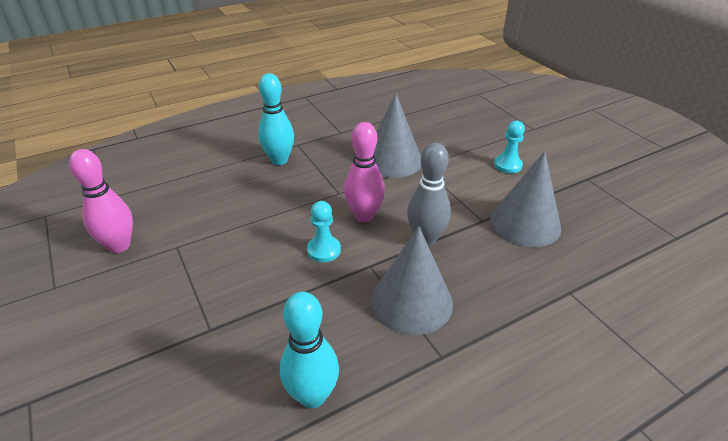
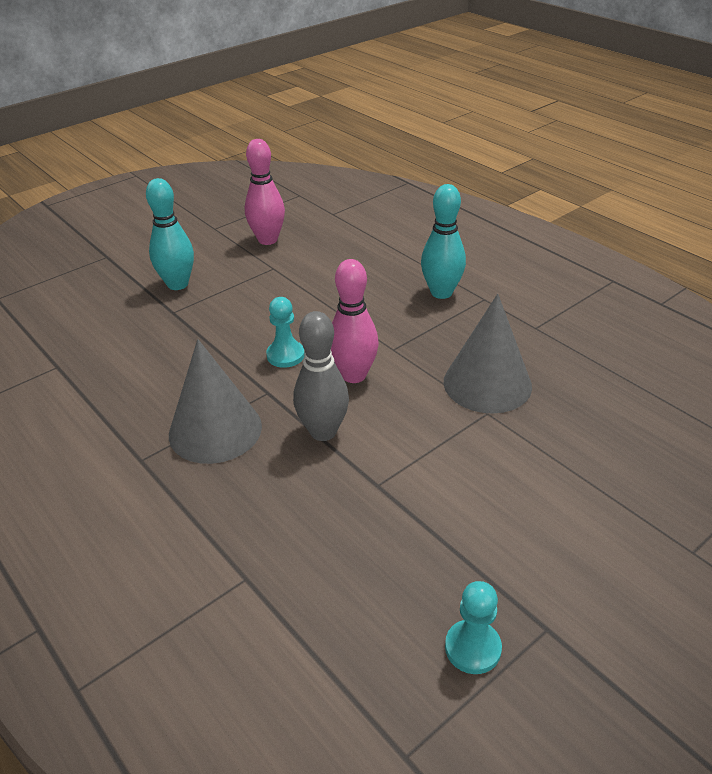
camera: 80 degrees right, 0 degrees up
(312, 395) = (100, 381): turquoise bowling pin -> turquoise bowling pin (177, 284)
(507, 165) = (536, 512): turquoise pawn -> turquoise pawn (472, 648)
(525, 223) = (383, 532): grey cone -> none

